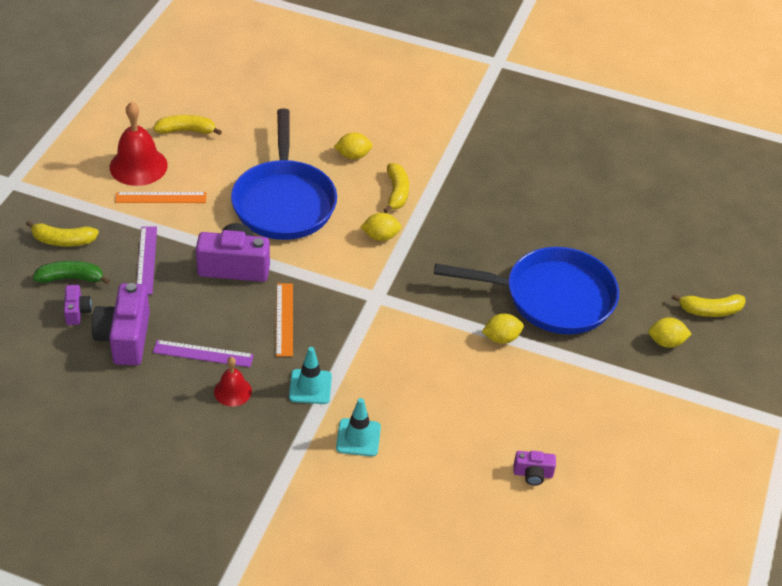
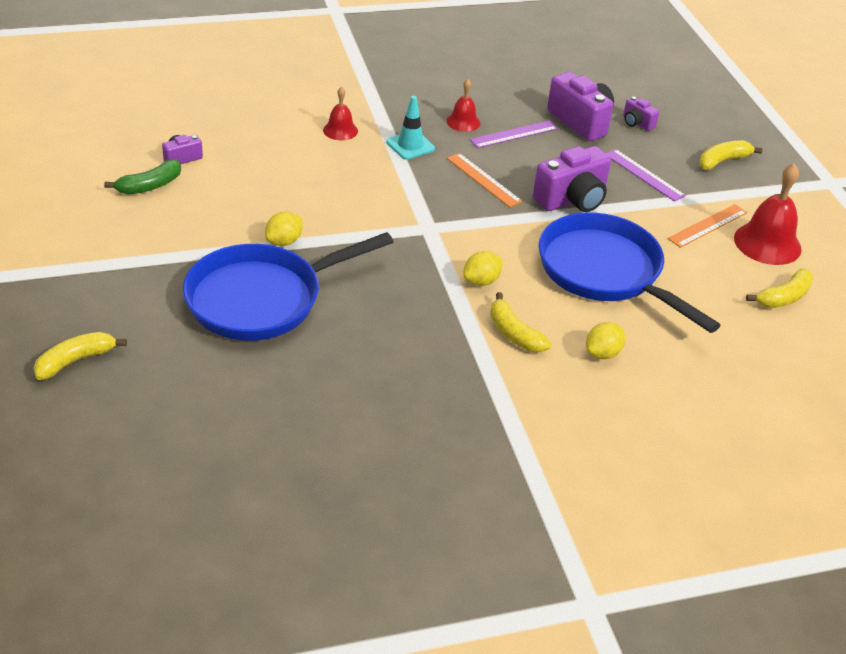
camera: 145 degrees right, 5 degrees down
(71, 278) = (675, 140): green banana -> green banana (149, 186)
(358, 437) = (340, 130): turquoise traffic cone -> red bell
(666, 342) = (113, 306): yellow lemon -> none

